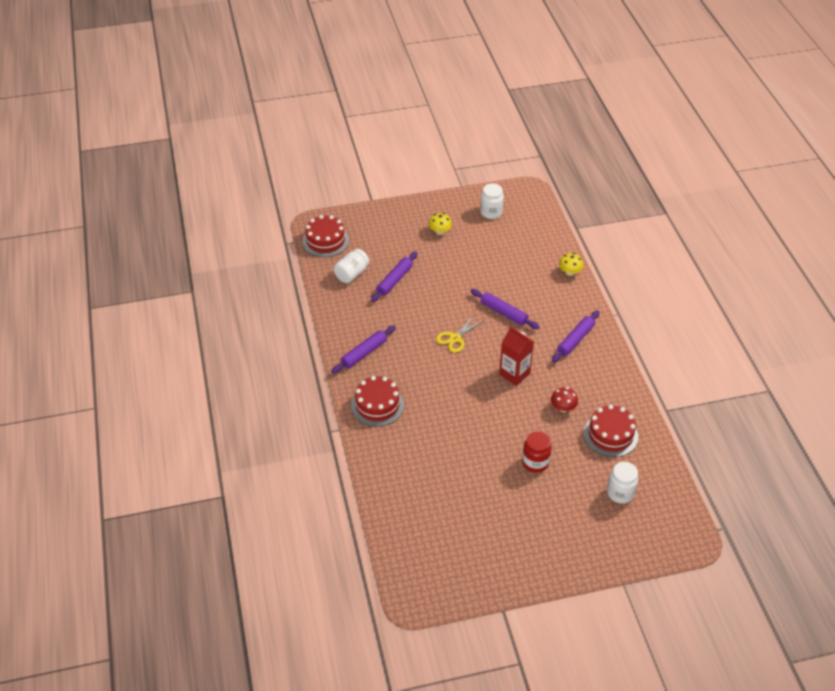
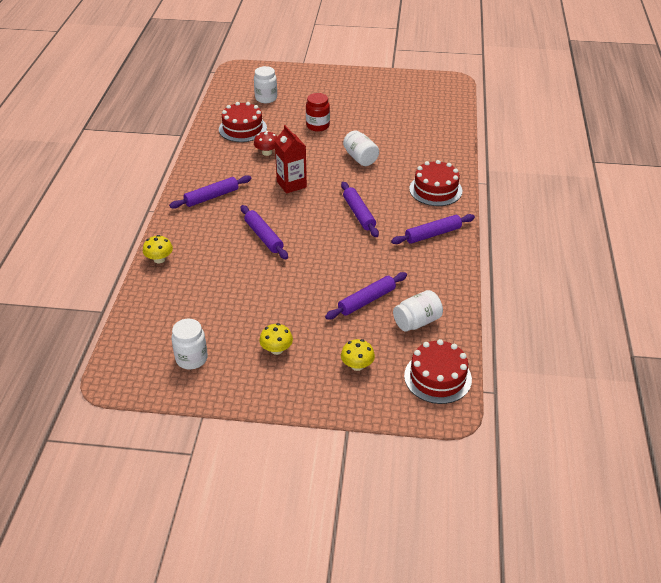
camera: 160 degrees left, 5 degrees down
(381, 235) = (357, 365): none -> yellow mushroom
(436, 357) = (359, 214): none -> purple rolling pin
(455, 338) = (330, 225): yellow scissors -> none
(466, 426) = (360, 158): none -> white jar

